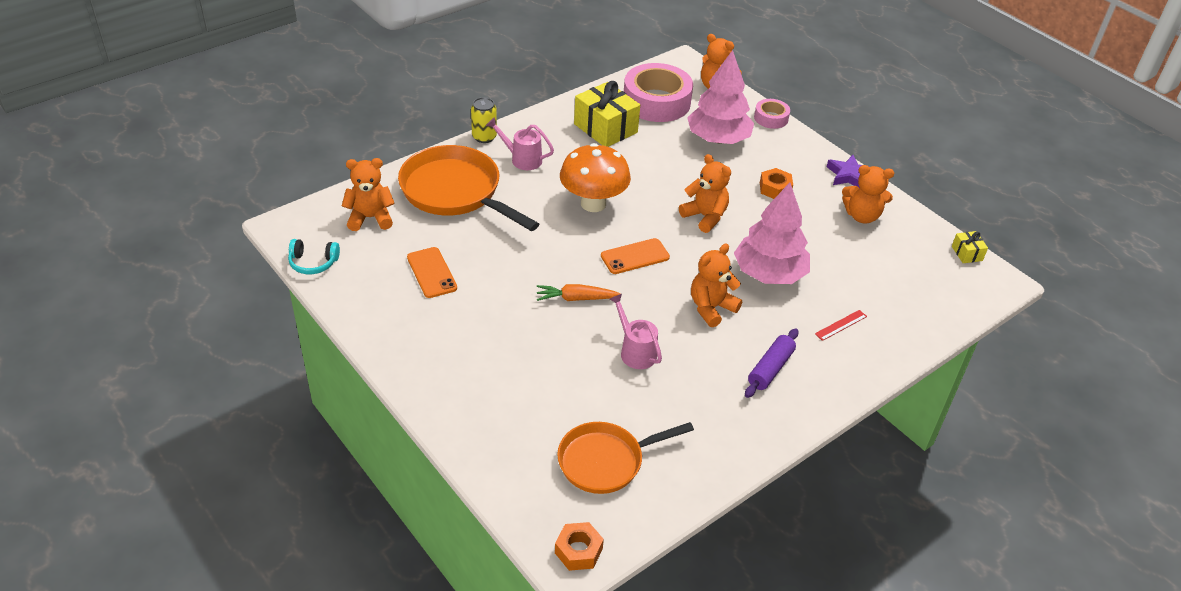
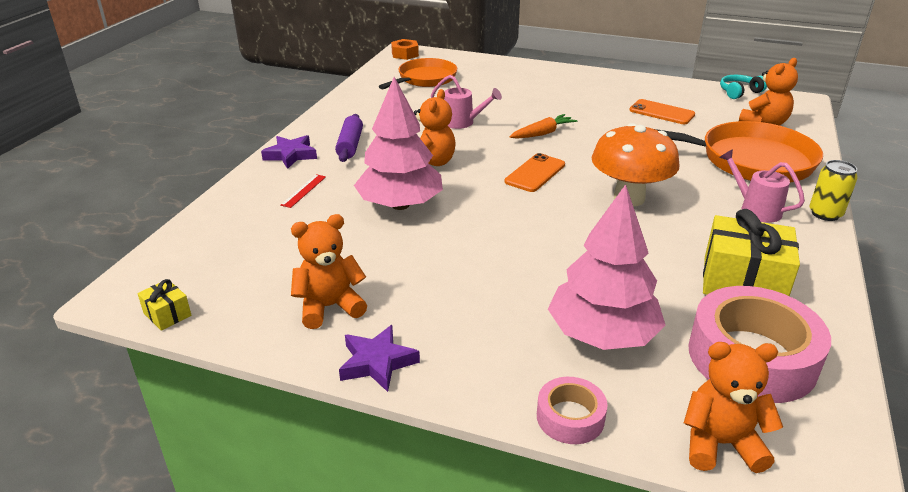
camera: 150 degrees right, 10 degrees down
(521, 159) = (755, 209): pink watering can -> pink watering can turned 120 degrees counterclockwise
(705, 217) = (511, 230): orange teddy bear -> none
(775, 189) = (464, 295): orange nut -> none
(835, 381) = (291, 155): none -> purple star

